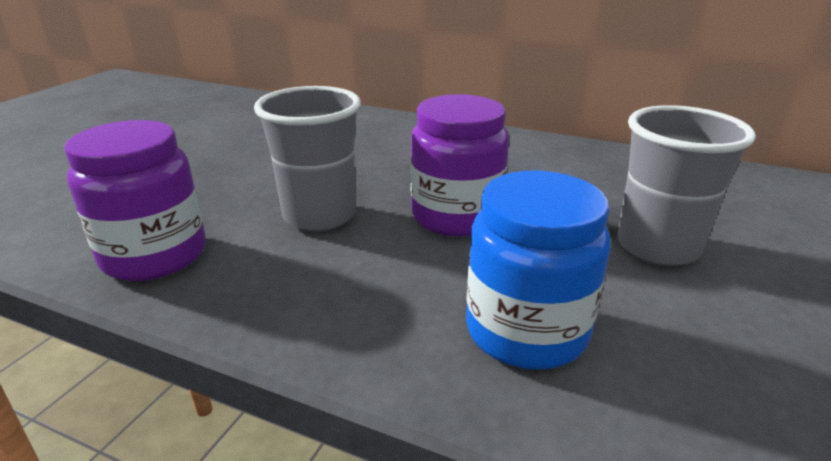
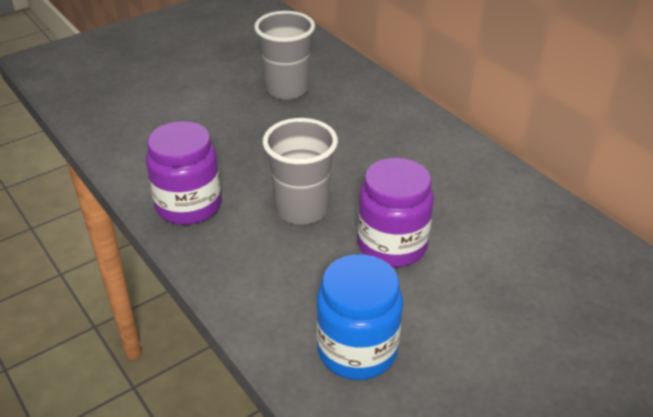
camera: 30 degrees right, 10 degrees up
(657, 247) = (511, 330): grey cup -> grey cup (287, 89)

